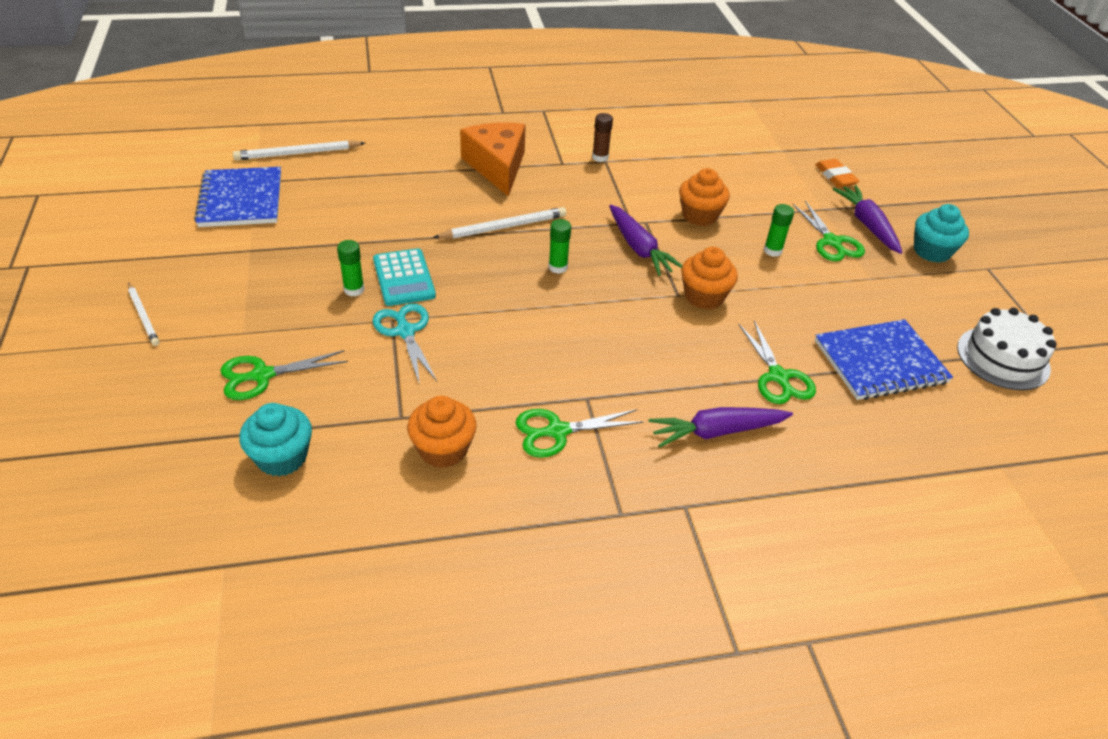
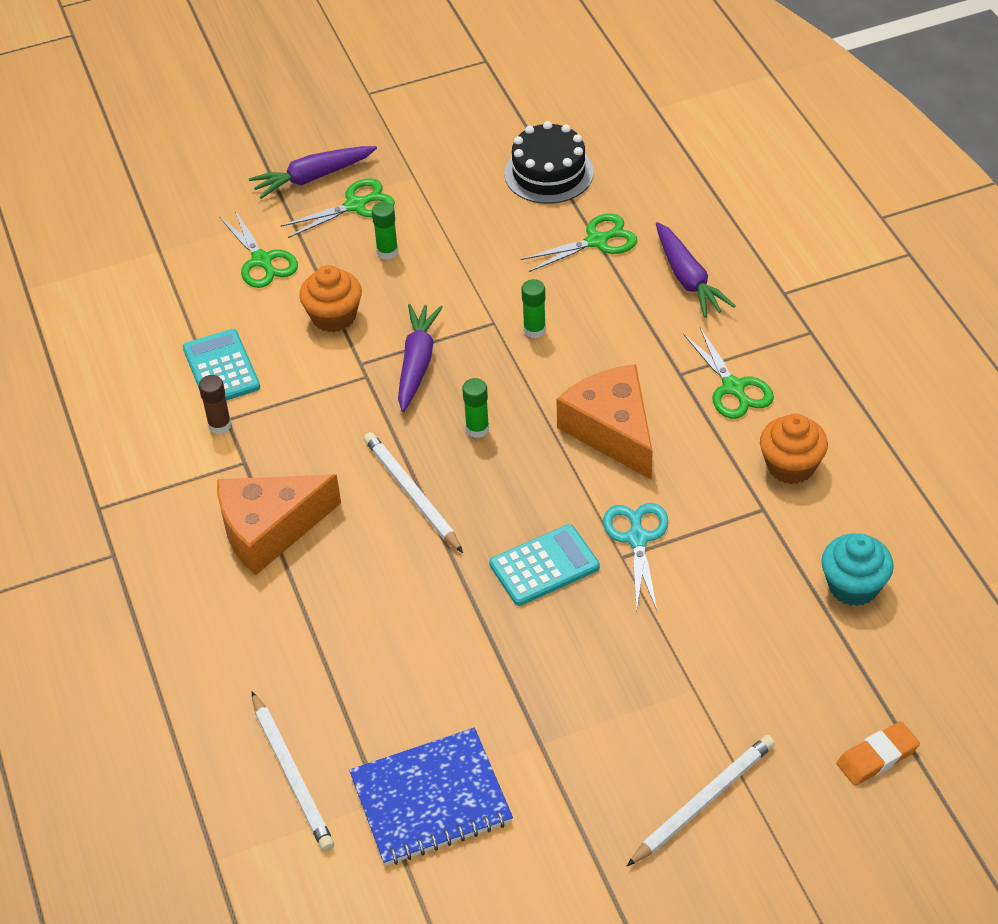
camera: 95 degrees left, 5 degrees up
(143, 316) = (702, 801): white pencil -> white pencil, size x1.53
(262, 375) = (753, 644): green scissors -> green scissors (262, 260)
(354, 290) = (582, 607): green glue stick -> green glue stick (534, 330)
(405, 332) = (637, 539): turquoise scissors -> turquoise scissors turned 120 degrees clockwise
(530, 340) = (612, 430): none -> orange cheese
(639, 248) = (417, 363): purple carrot -> purple carrot turned 45 degrees counterclockwise
(655, 163) = (221, 368): none -> turquoise calculator
(704, 296) = (489, 301): orange cupcake -> none
(835, 176) = (212, 202): orange eraser -> orange eraser (877, 757)
(880, 362) = (548, 173): blue notebook -> black cake
(932, 251) = (350, 131): turquoise cupcake -> none
(1003, 358) = (512, 94): white cake -> none

